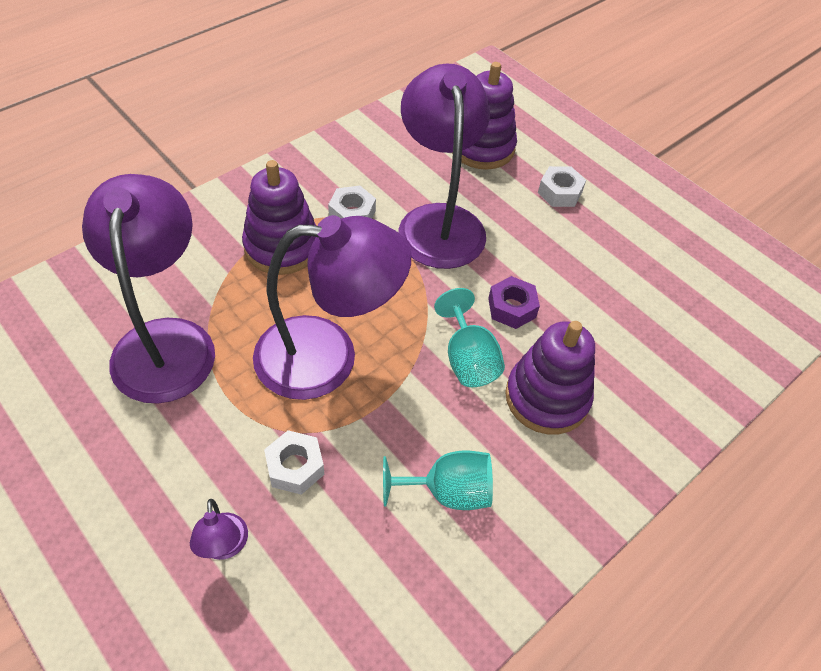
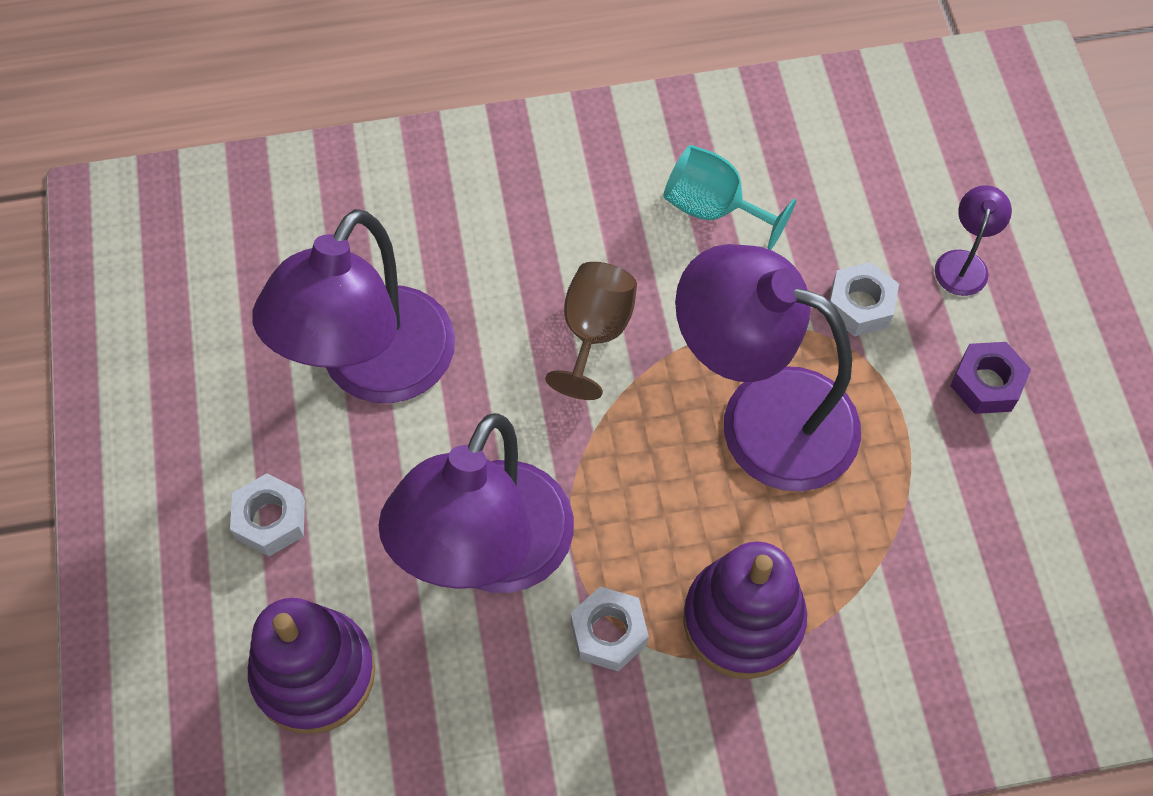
camera: 145 degrees left, 10 degrees up
(165, 341) = (958, 536): purple lamp -> purple lamp (373, 370)
(468, 359) = (594, 333): turquoise goblet -> brown goblet
(512, 308) = (491, 371): purple nut -> purple nut (986, 383)
(547, 398) = (538, 247): purple stacking toy -> none

